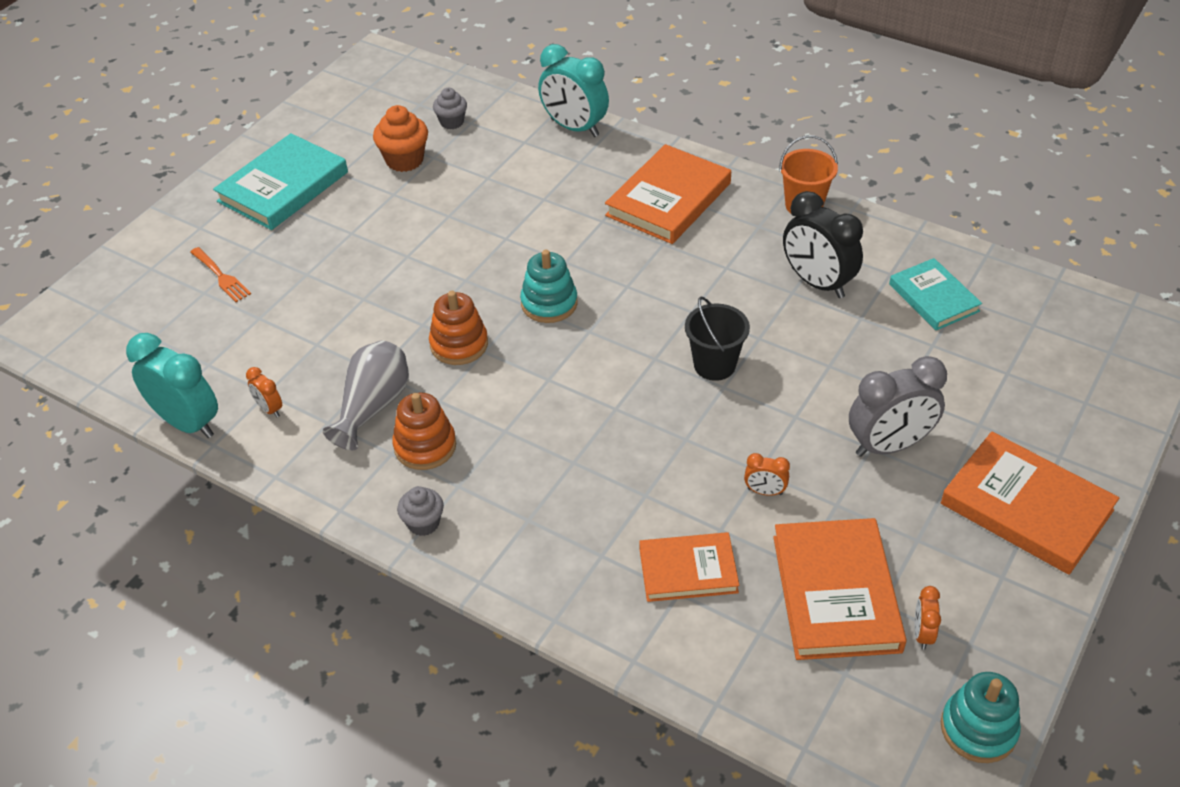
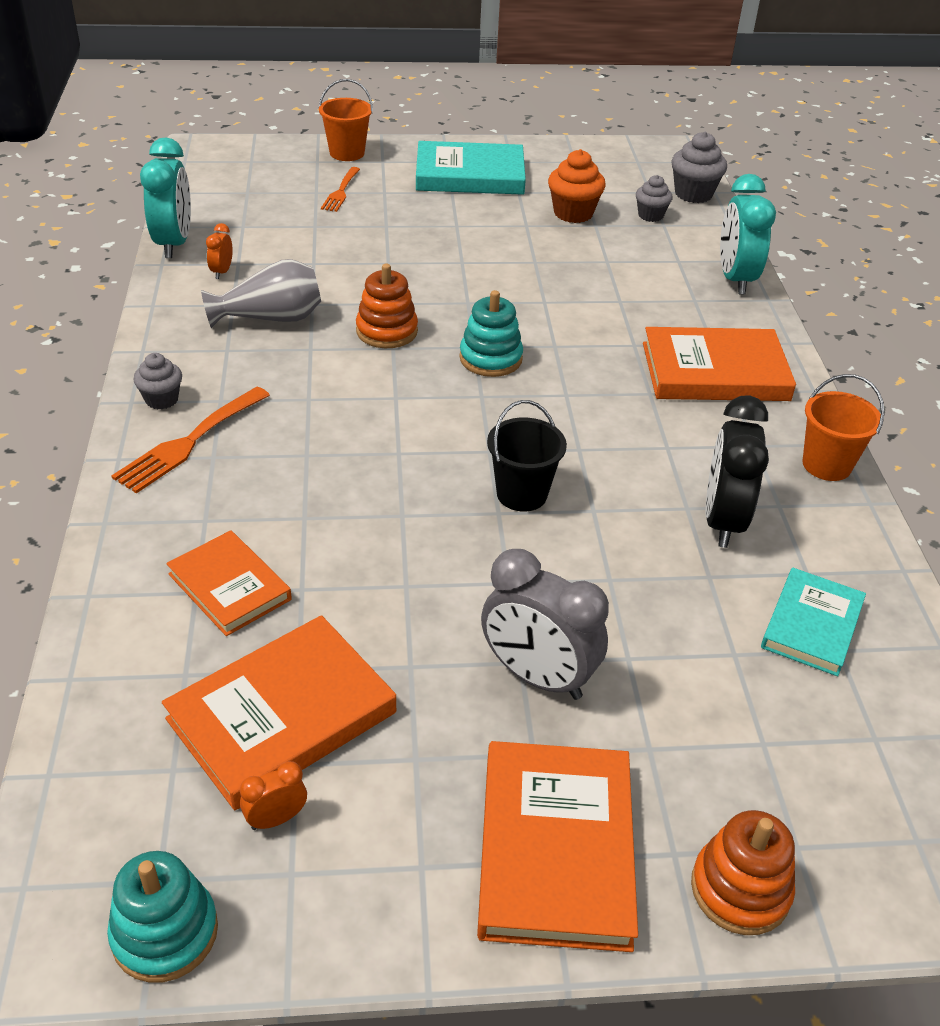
camera: 50 degrees right, 5 degrees down
(159, 243) = (347, 153): none -> orange bucket
(425, 446) = (250, 363): orange stacking toy -> orange stacking toy (740, 889)
(447, 84) = (693, 194): none -> grey cupcake
(497, 527) = (189, 442): none -> orange fork
(765, 491) = (381, 601): orange clock -> none

